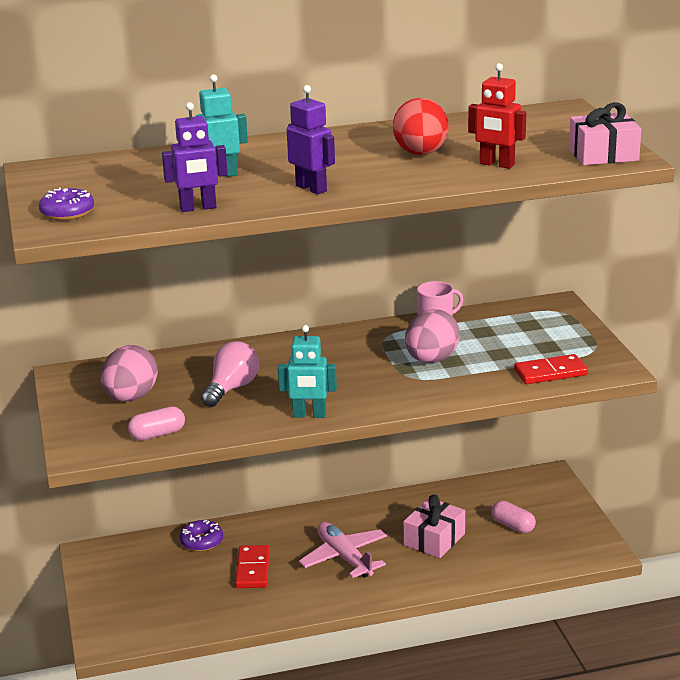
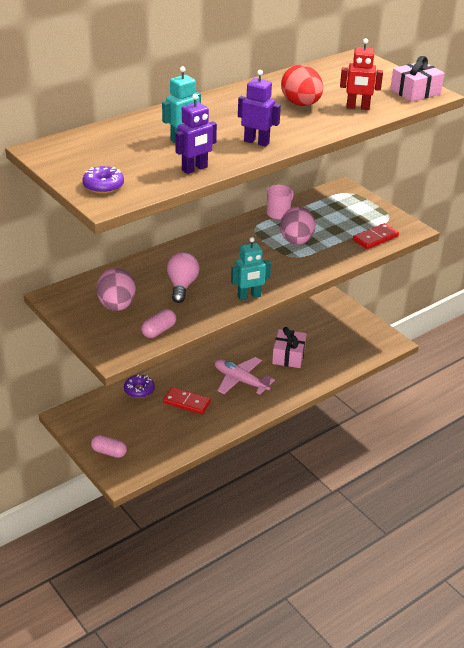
camera: 25 degrees left, 10 degrees up
(253, 569) = (187, 402): red domino -> red domino turned 45 degrees counterclockwise
(513, 526) = (330, 336): pink capsule -> pink capsule (109, 452)

